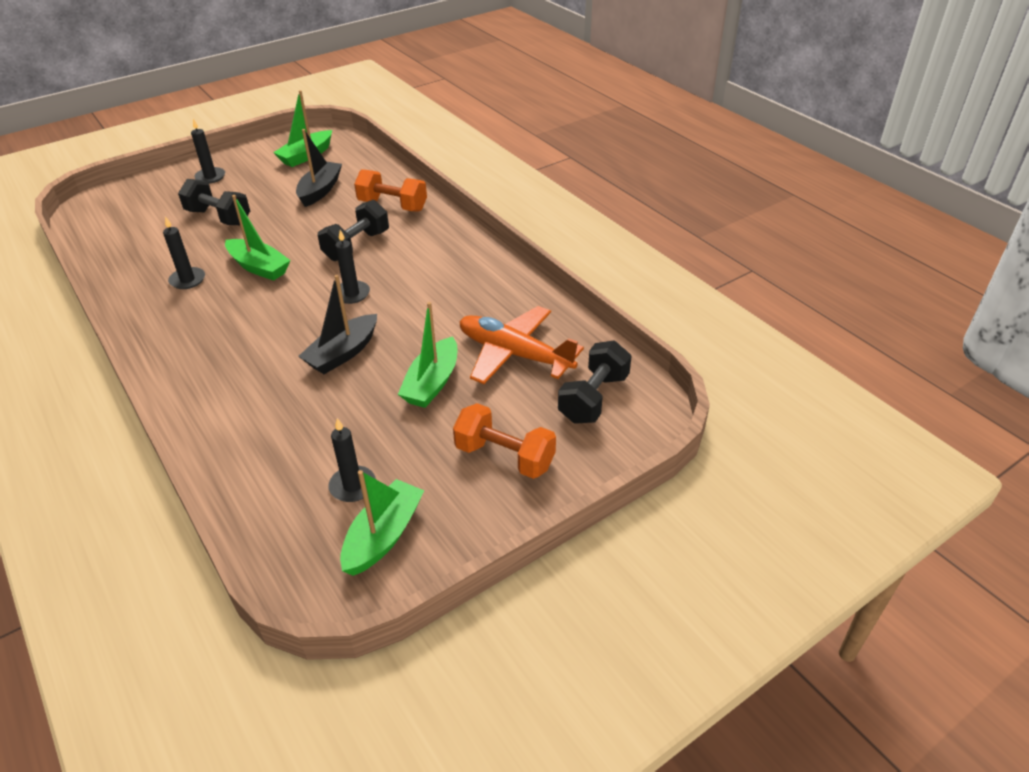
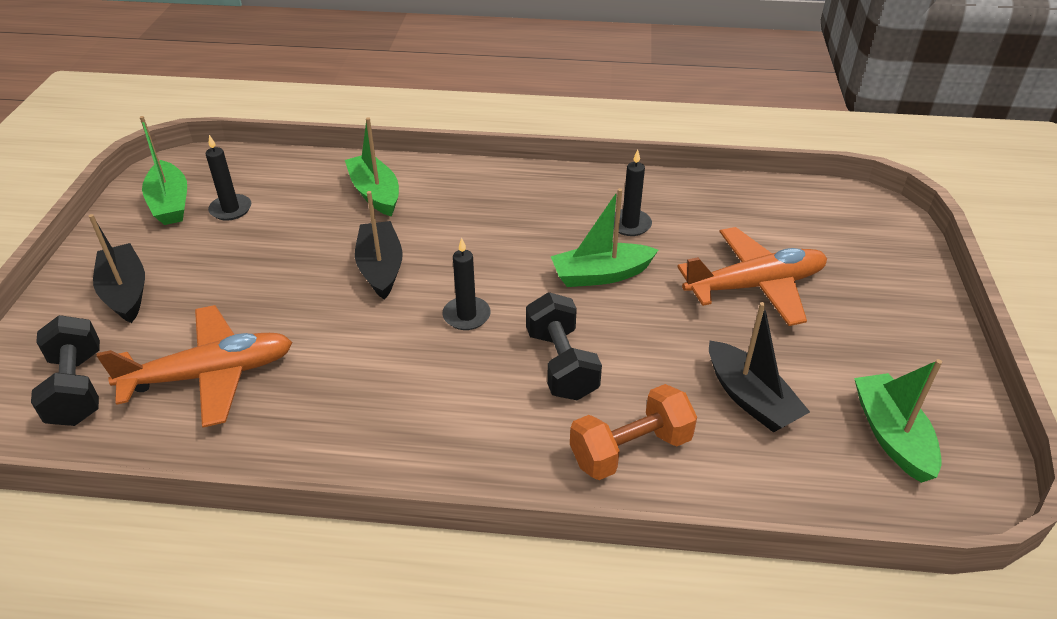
camera: 130 degrees right, 0 degrees up
(210, 177) = (887, 316): black candle -> none
(219, 217) = (755, 286): black dumbbell -> orange plane
(432, 383) = (262, 299): green boat -> green boat (375, 193)
(505, 456) = (125, 292): orange dumbbell -> black boat

